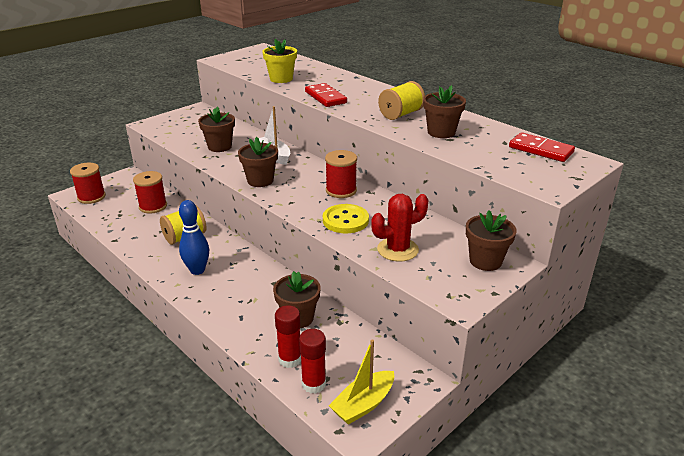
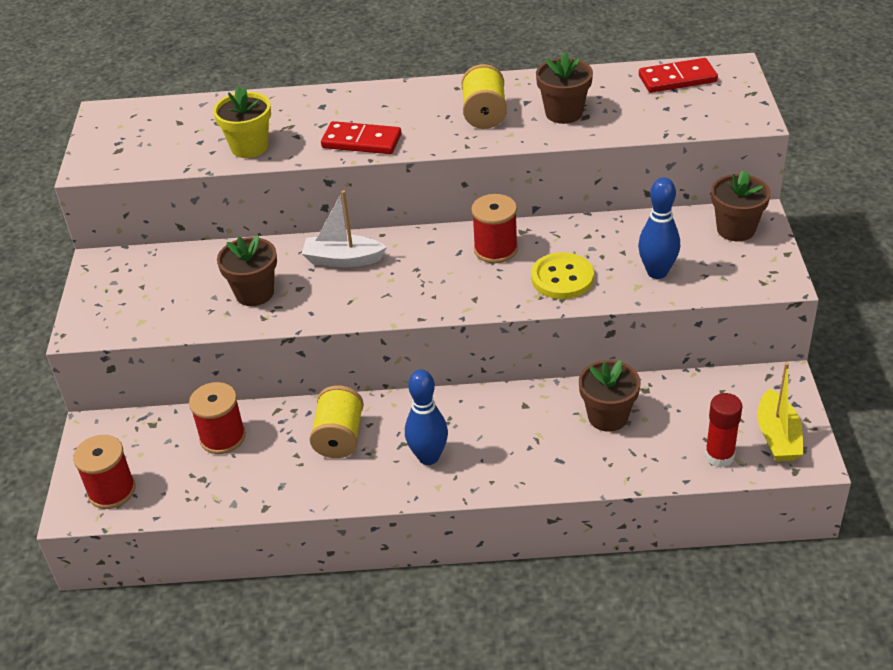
camera: 45 degrees left, 10 degrees up
(260, 180) = (393, 299): brown flower pot -> none
(290, 359) = (667, 455): red glue stick -> none
(397, 250) = (657, 272): red cactus -> blue bowling pin

